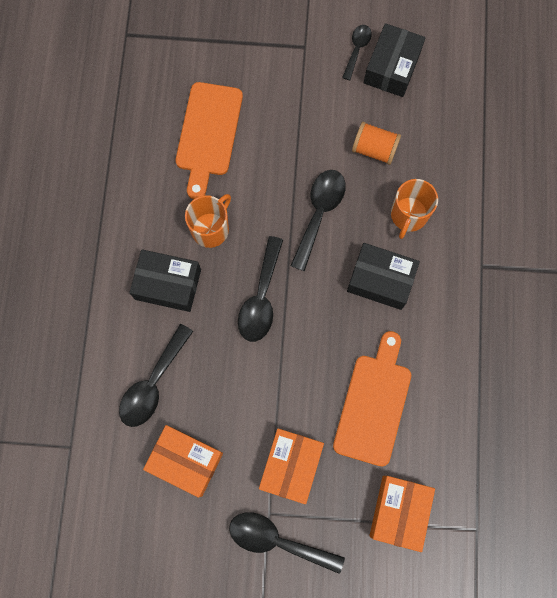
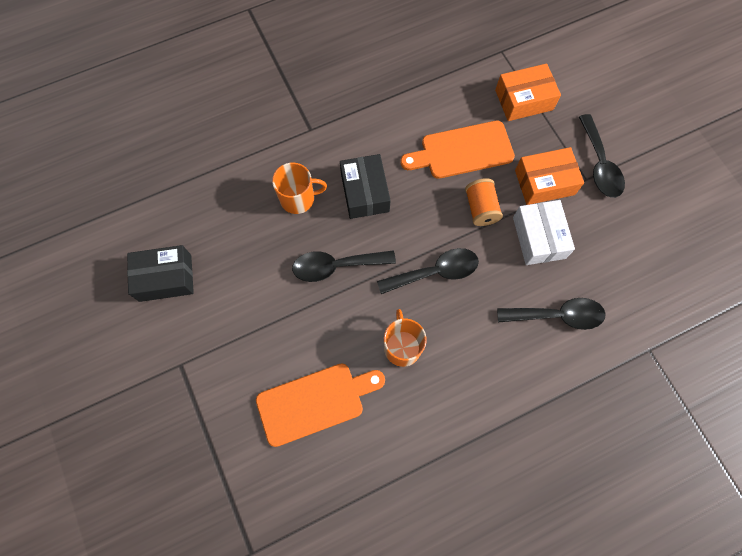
camera: 120 degrees left, 5 degrees down
(168, 284) = (472, 353): black box -> none
(185, 461) = (595, 256): orange box -> none
(211, 229) = (402, 346): orange mug -> orange mug turned 75 degrees clockwise
(236, 419) = (539, 238): none -> white box
(357, 49) = (161, 317): black spoon -> none
(374, 149) = (253, 253): orange spool -> orange spool (480, 208)

